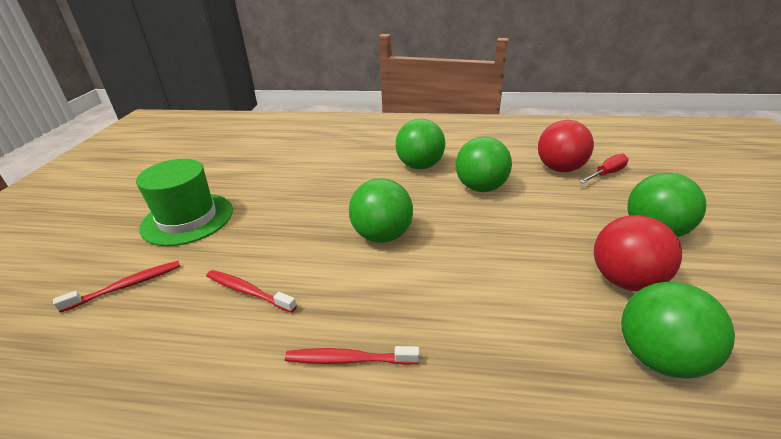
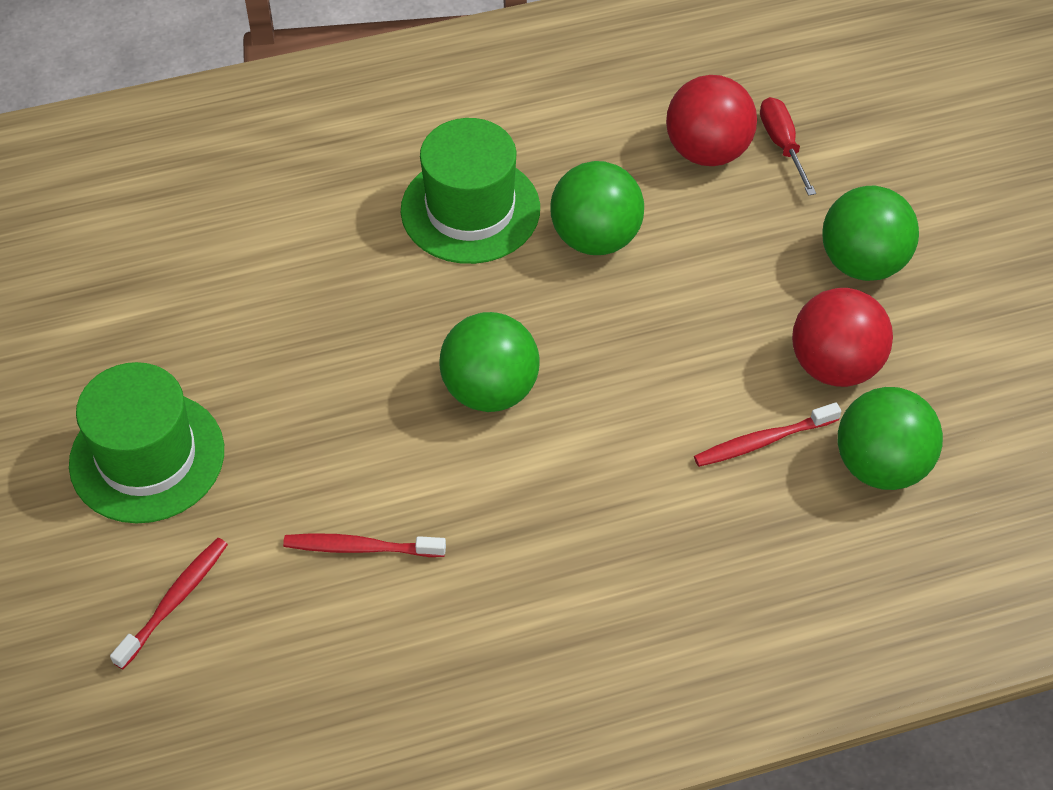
camera: 25 degrees left, 20 degrees up
(348, 359) = (552, 589): red toothbrush -> red toothbrush (762, 441)
(420, 166) = (470, 209): green ball -> green hat
(606, 174) = (782, 145): red screwdriver -> red screwdriver turned 45 degrees counterclockwise

